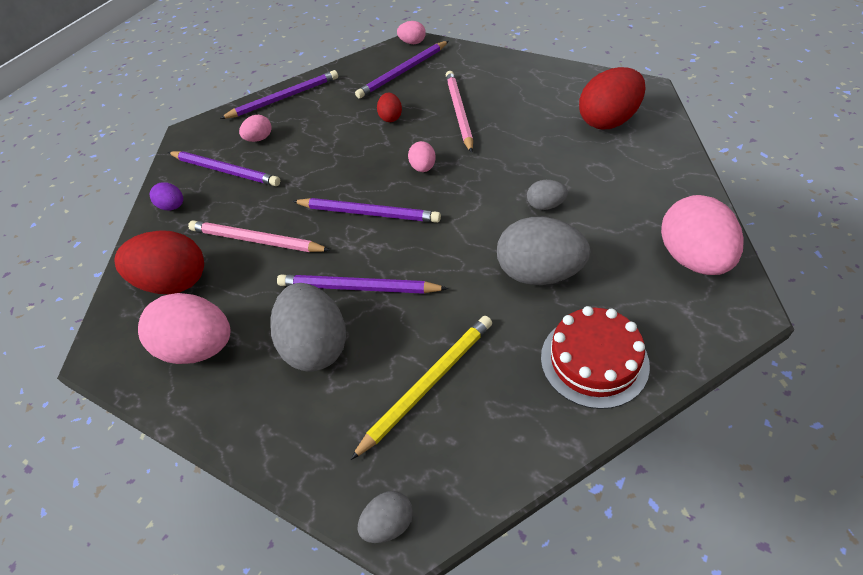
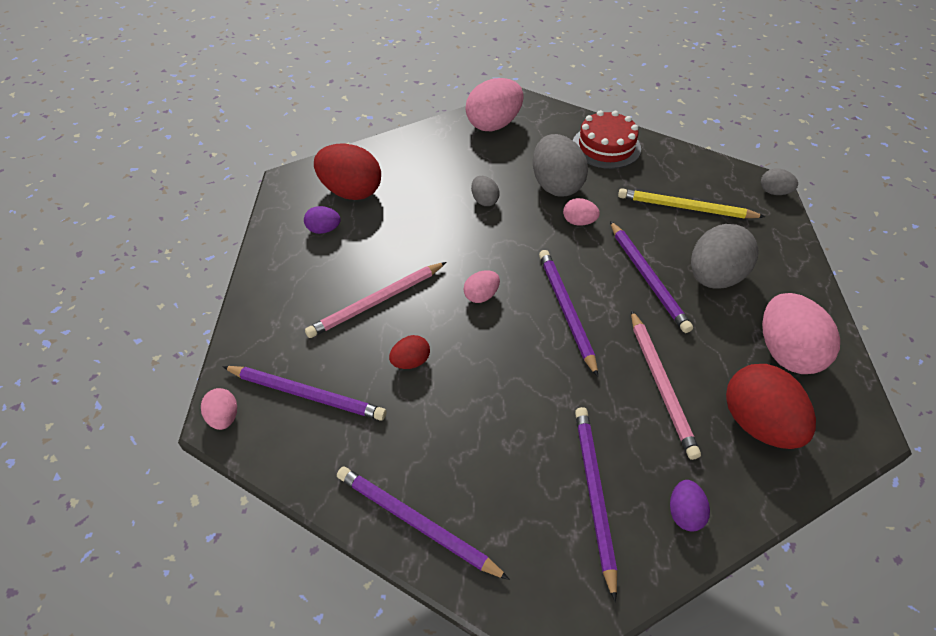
camera: 125 degrees left, 0 degrees up
(259, 139) = (517, 494): pink egg -> pink egg (579, 222)
(562, 98) = (324, 230): none -> purple egg

